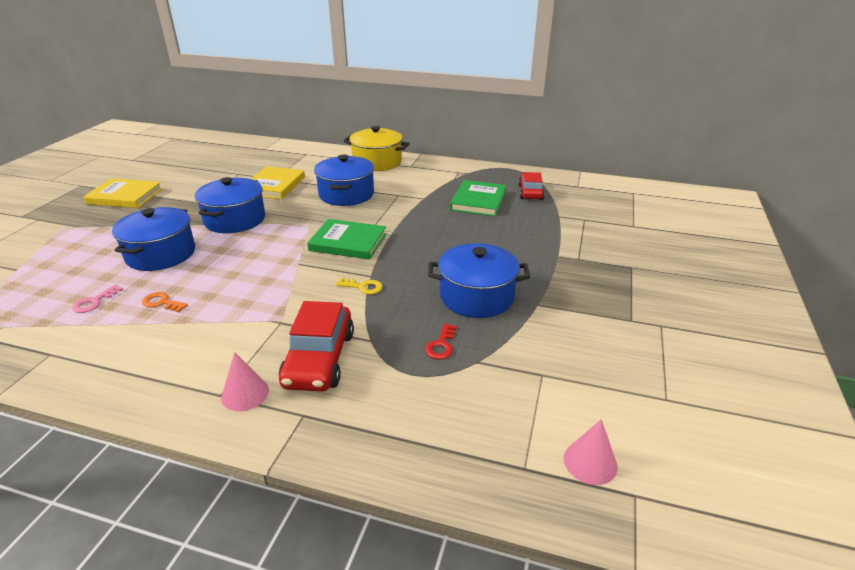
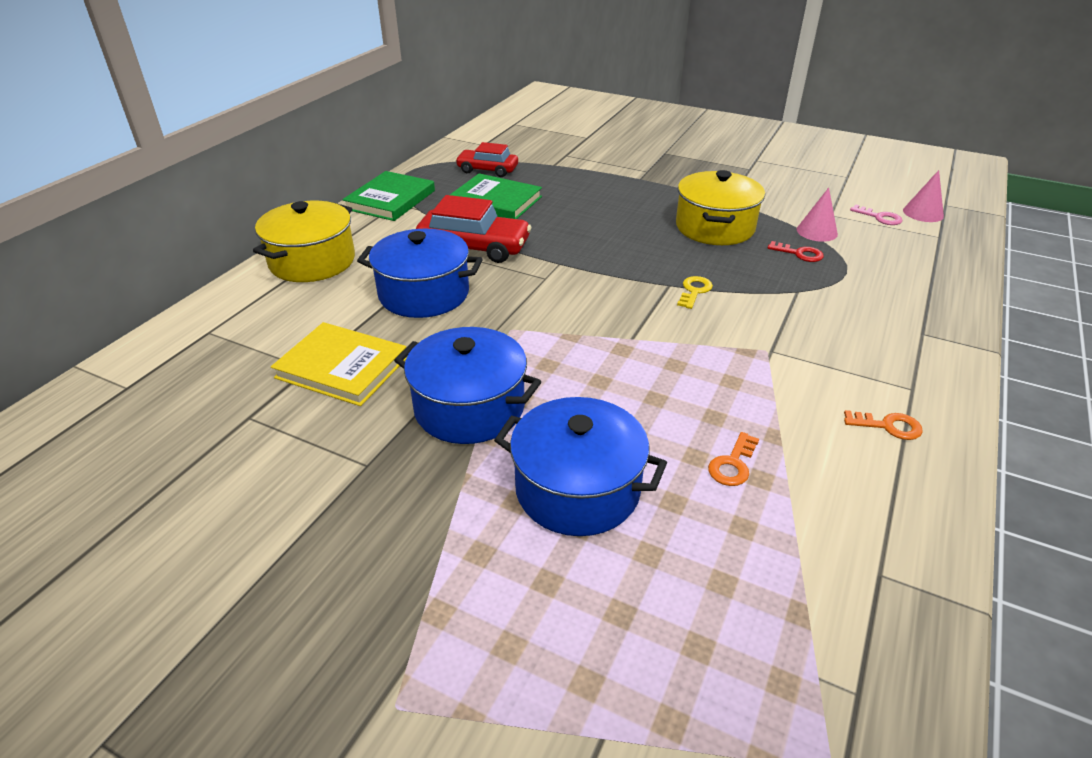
camera: 80 degrees left, 5 degrees up
(94, 302) = (733, 551): pink key -> pink key (879, 217)
(125, 196) = (261, 605): yellow book -> none
(177, 374) = (888, 426): none -> orange key
(245, 394) = (905, 371): pink cone -> pink cone (817, 231)
(319, 359) = (835, 323): red car -> red car (474, 247)
(348, 242) = (581, 297): green book -> green book (390, 200)
(476, 296) = (715, 227): blue pot -> yellow pot

